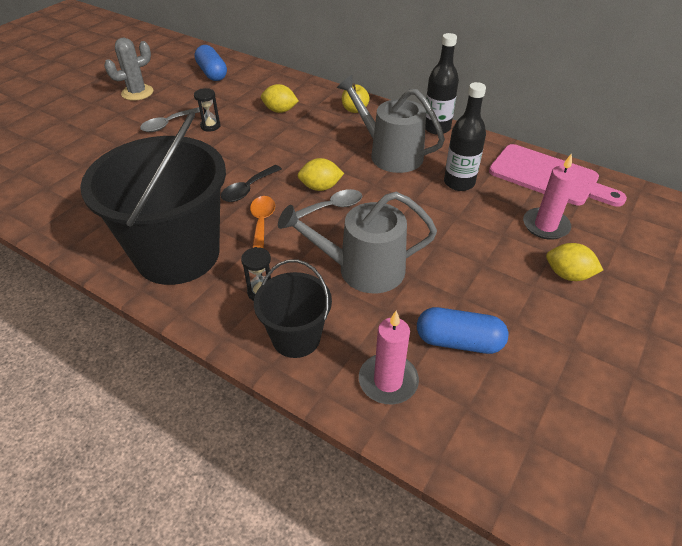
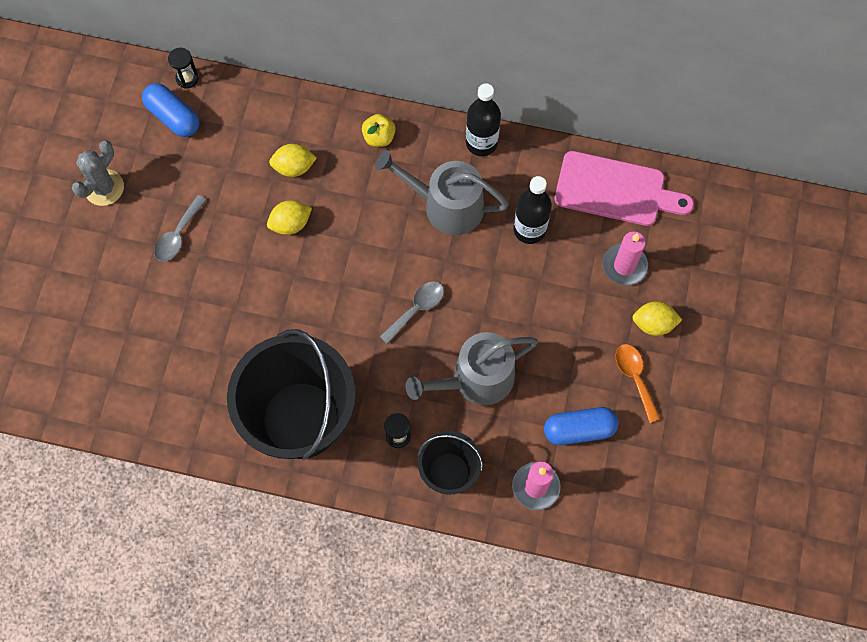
camera: 20 degrees left, 25 degrees up
(210, 126) = (228, 222): black hourglass -> black hourglass (187, 78)
(248, 189) = (322, 311): black spoon -> none
(261, 223) = (359, 353): orange spoon -> orange spoon (634, 378)
(320, 187) = (394, 283): yellow lemon -> yellow lemon (290, 224)

